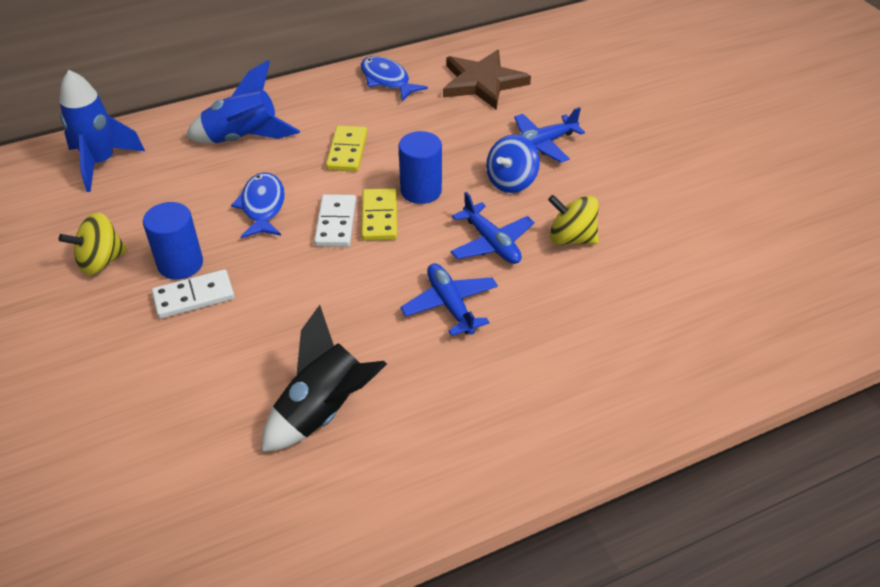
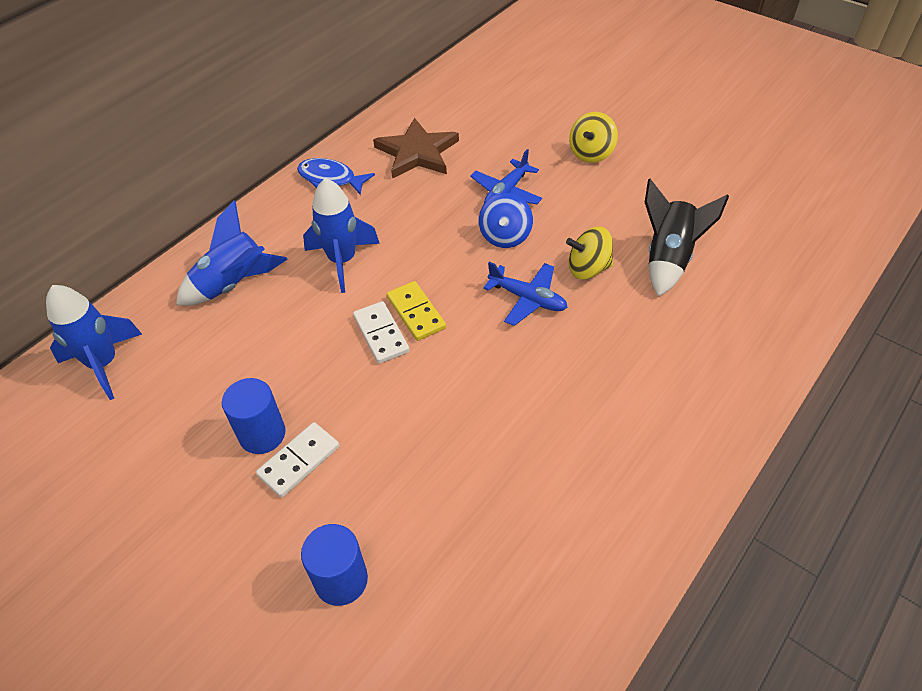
camera: 25 degrees left, 5 degrees up
(101, 261) = (179, 465): yellow spinning top -> yellow spinning top (591, 153)
(263, 206) = (301, 345): blue fish -> none
(324, 411) = (497, 515): black rocket -> black rocket (668, 258)
(347, 151) = (342, 261): yellow domino -> blue rocket
(421, 191) = (435, 274): blue cylinder -> blue cylinder (341, 580)
(450, 305) = (533, 370): blue plane -> none

